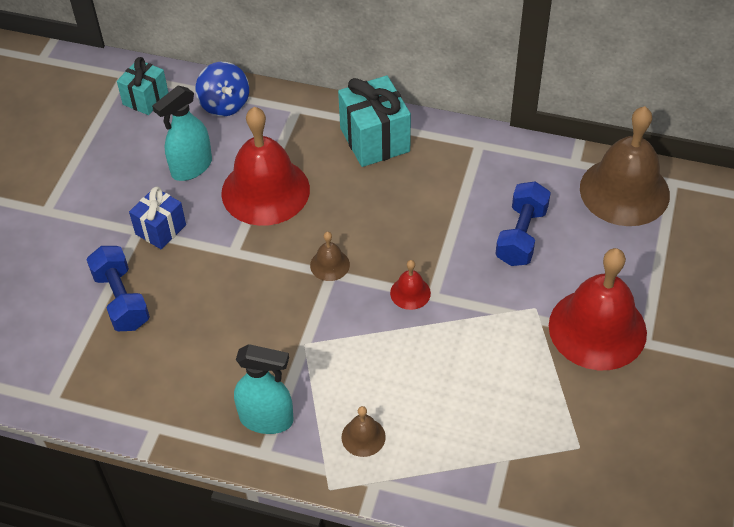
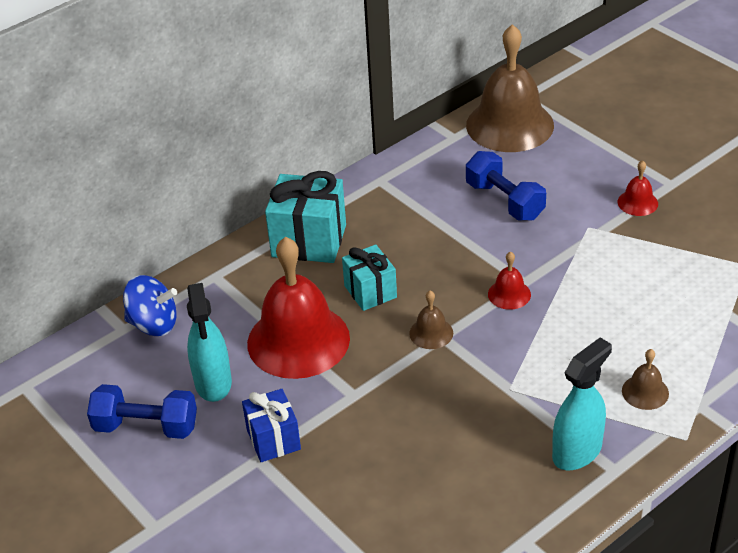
camera: 55 degrees left, 10 degrees down
(121, 299) = (339, 507): blue dumbbell -> blue dumbbell (146, 426)
(145, 99) = (79, 382): turquoise gift -> turquoise gift (370, 291)
(597, 328) = (637, 202): red bell -> red bell, size x0.43

